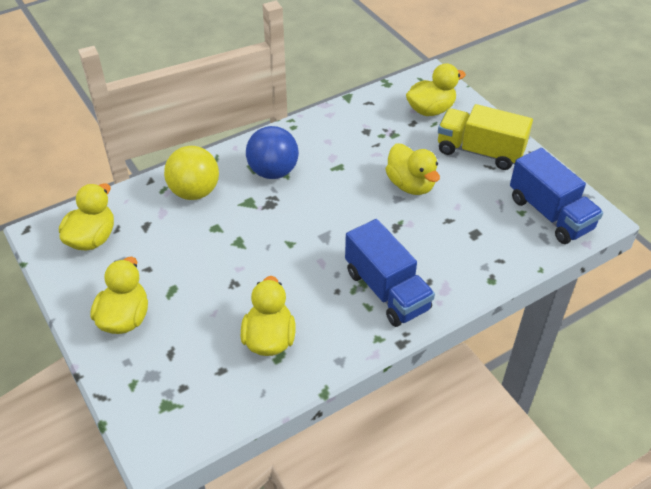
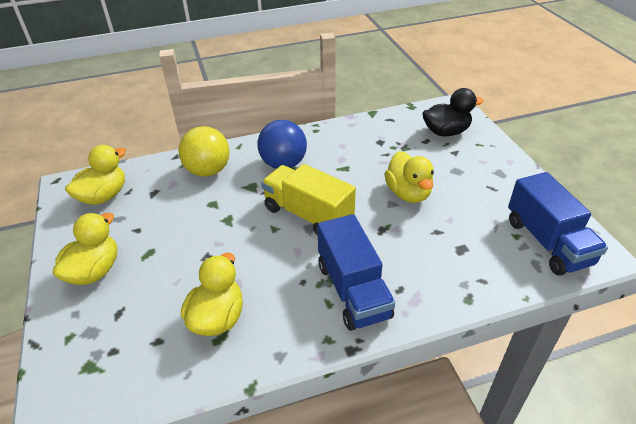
camera: 15 degrees right, 5 degrees down
(430, 110) = (446, 132): yellow duck -> black duck
(480, 151) = (485, 173): yellow truck -> yellow truck (308, 214)

